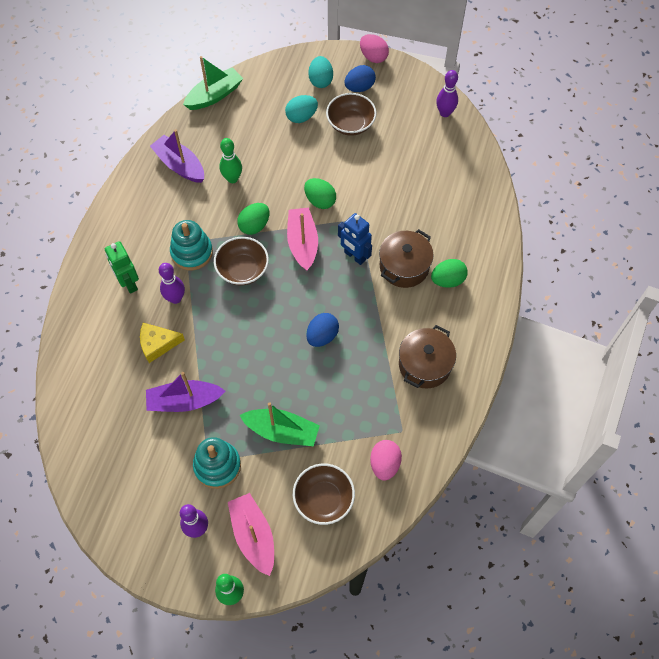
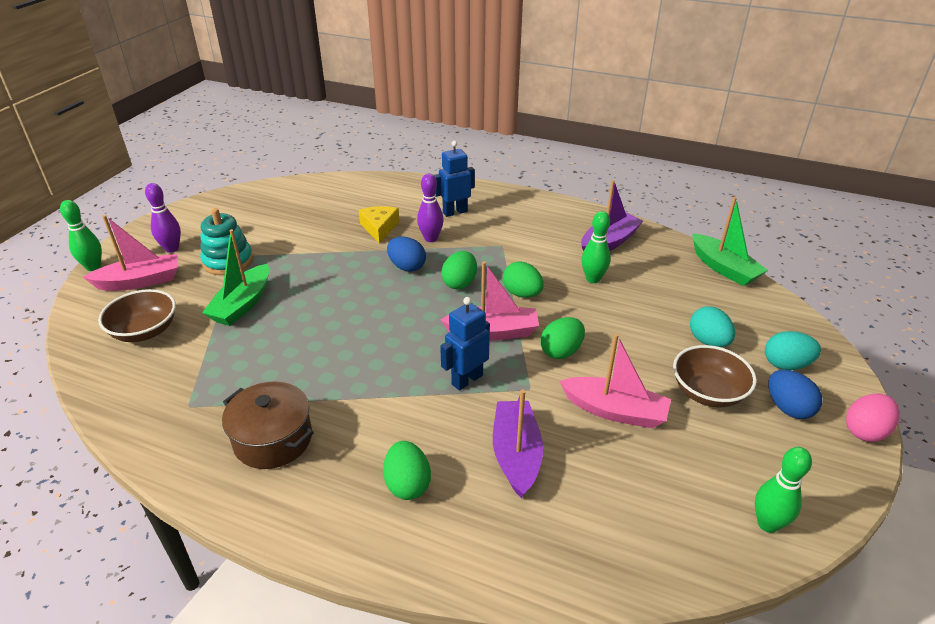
camera: 95 degrees right, 25 degrees down
(129, 283) = (455, 212): green robot -> blue robot
(184, 401) = (309, 243): purple boat -> purple boat (516, 455)
(192, 252) = (488, 249): turquoise stacking toy -> none
(242, 270) = (459, 283): brown bowl -> green egg
(322, 336) = (352, 342): blue egg -> blue egg (407, 267)
(373, 173) = (614, 411): none -> pink boat
(384, 464) = (154, 385): pink egg -> none
(404, 266) = (441, 432): brown pot -> none
(445, 113) = (767, 524): purple bowling pin -> green bowling pin

